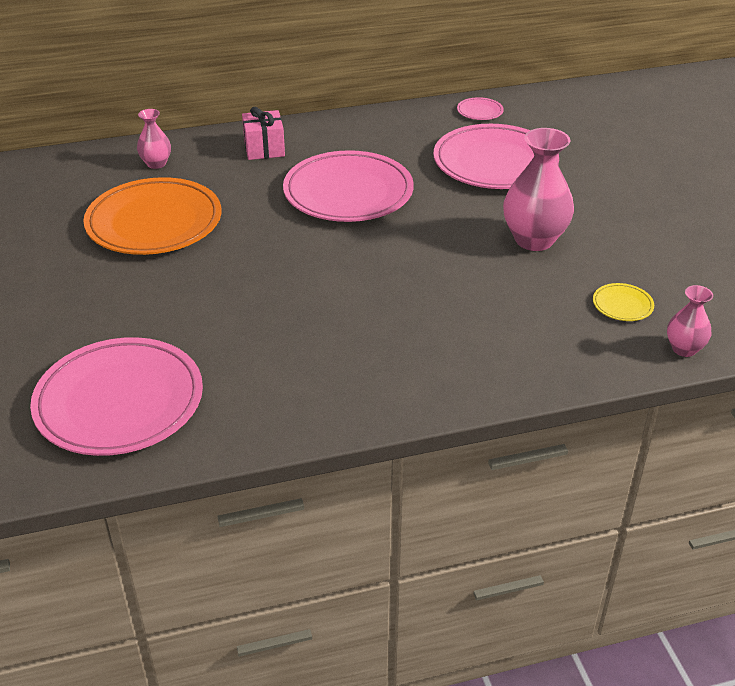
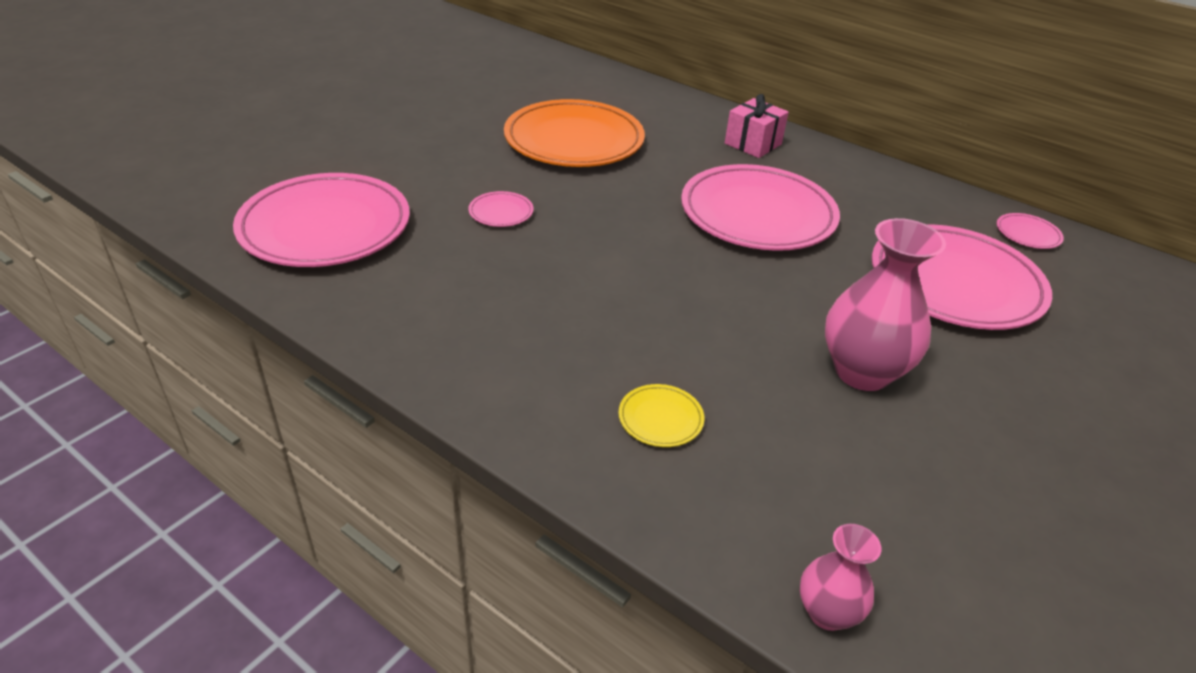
camera: 50 degrees right, 0 degrees up
(156, 164) = (653, 107): pink vase -> none
(210, 302) = (501, 212): none -> pink plate
(622, 305) = (841, 505): yellow plate -> yellow plate (660, 419)

